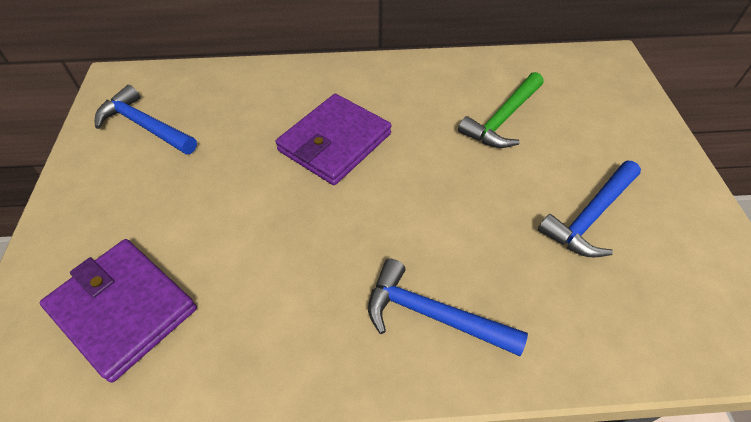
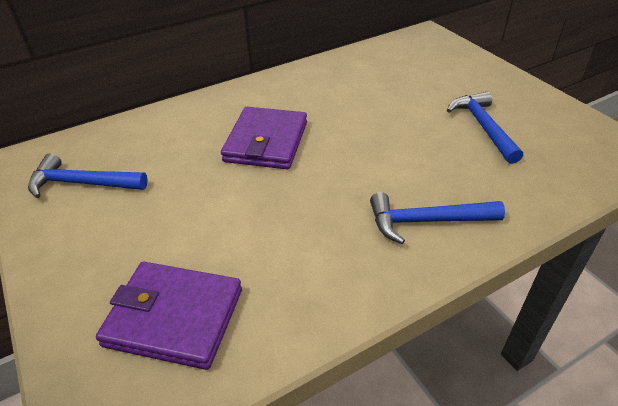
camera: 25 degrees left, 10 degrees down
(503, 119) = (381, 89): green hammer -> none
(590, 216) = (483, 127): blue hammer -> blue hammer turned 150 degrees clockwise

